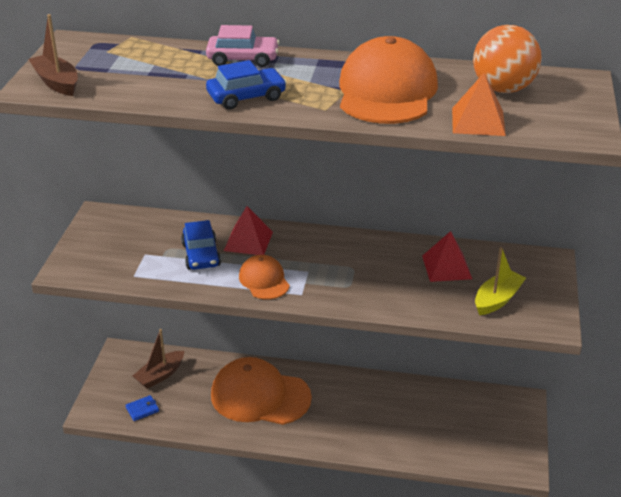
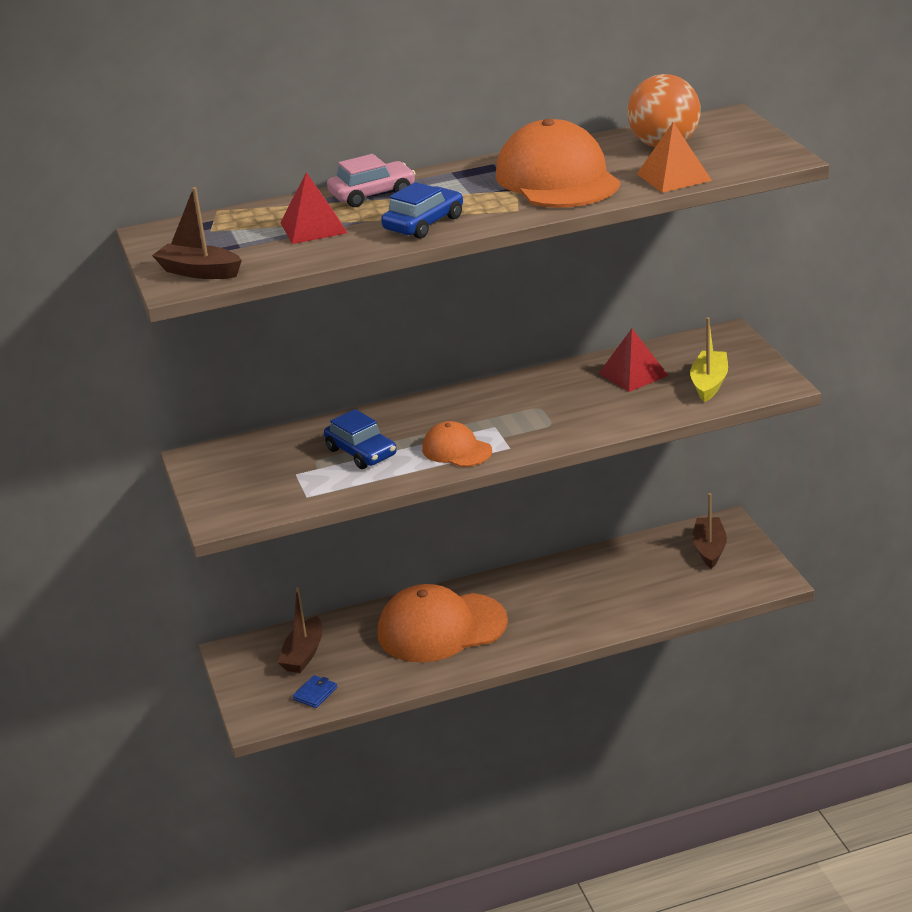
camera: 25 degrees left, 5 degrees down
(248, 241) = (400, 423): red pyramid -> red pyramid (313, 227)
(494, 417) = (709, 549): none -> brown boat

